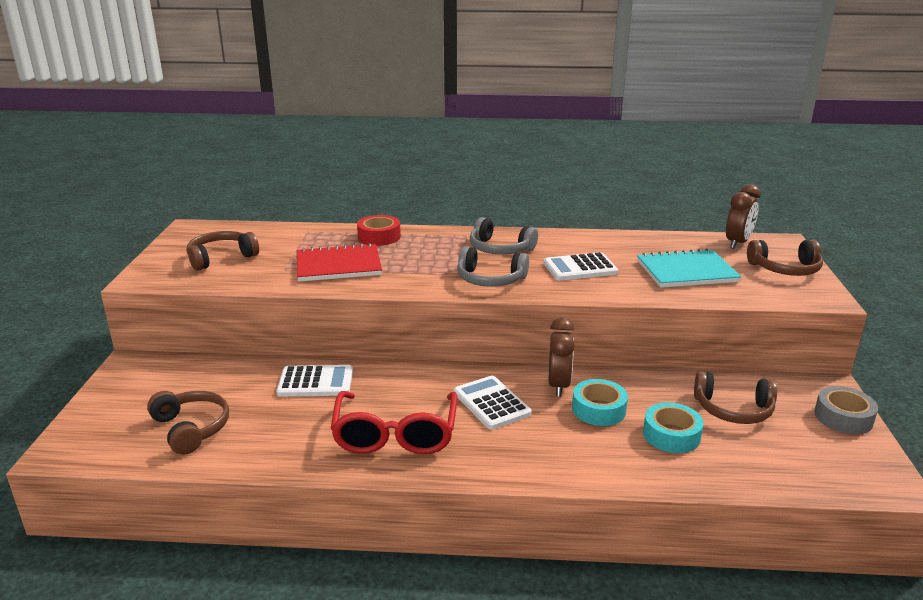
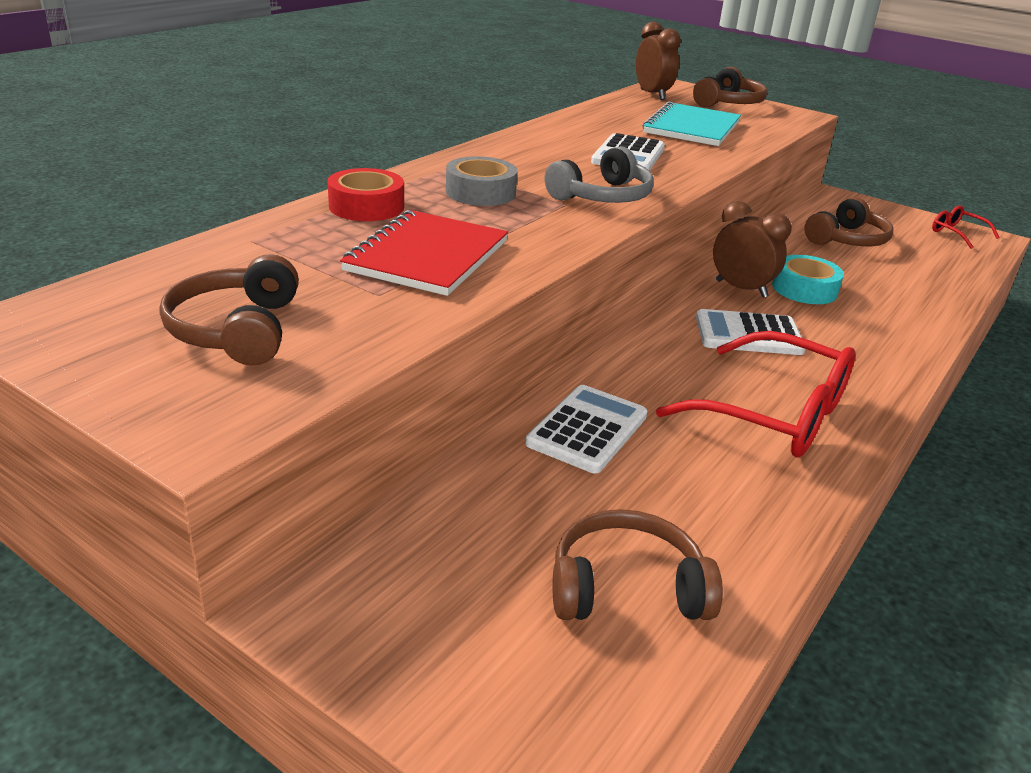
camera: 60 degrees left, 5 degrees up
(500, 249) = (521, 166): grey headphones -> none
(671, 435) = (873, 277): turquoise tape -> none
(843, 417) = (886, 211): grey tape -> grey tape (480, 192)
(862, 463) = (956, 233): none -> red glasses

